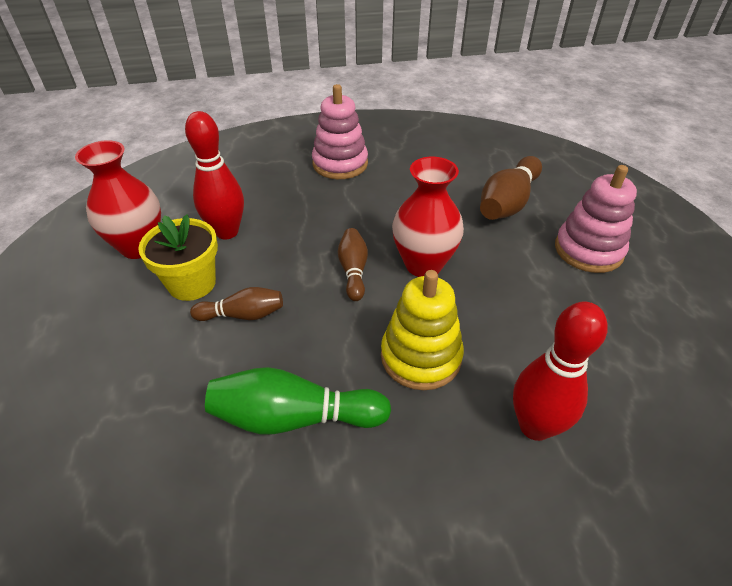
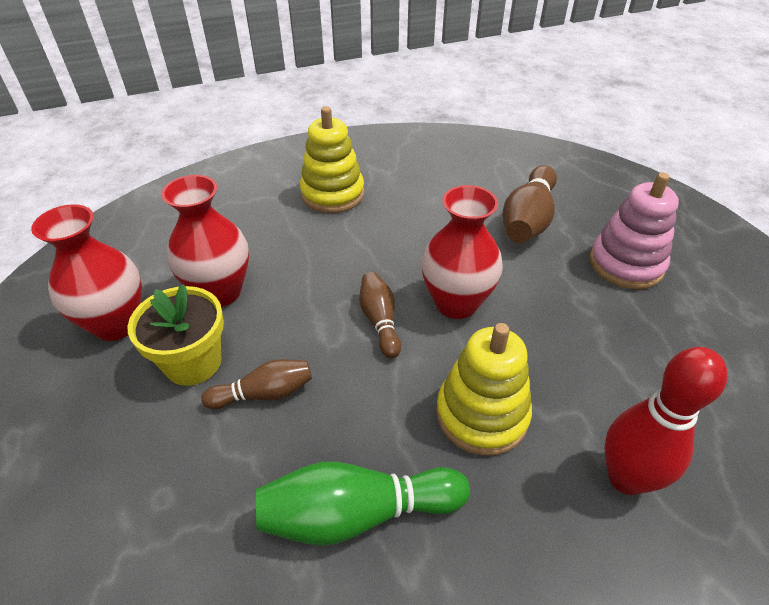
camera: 10 degrees left, 0 degrees up
(227, 232) = (220, 292): red bowling pin -> red vase
(340, 164) = (332, 194): pink stacking toy -> yellow stacking toy

